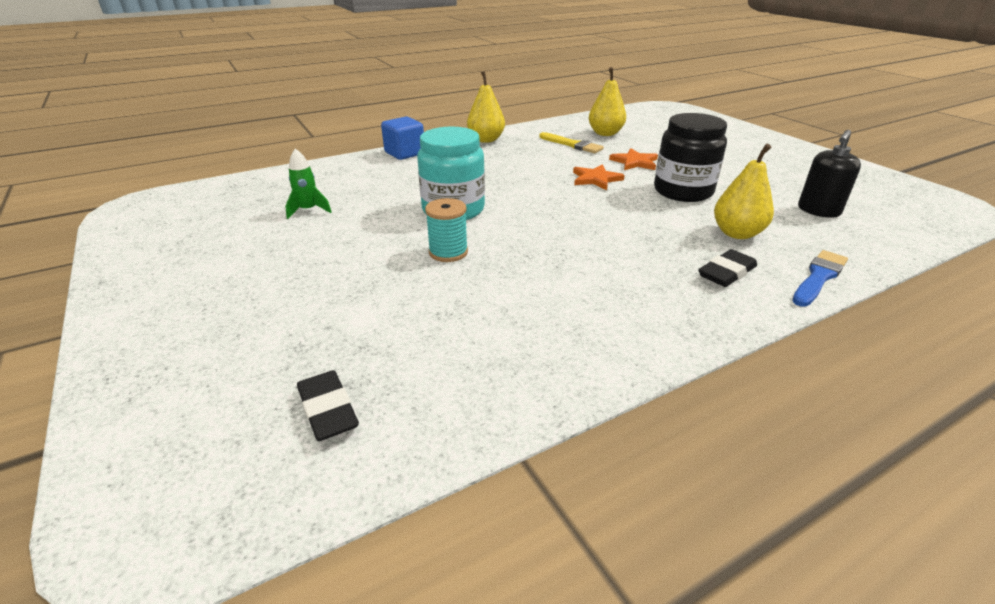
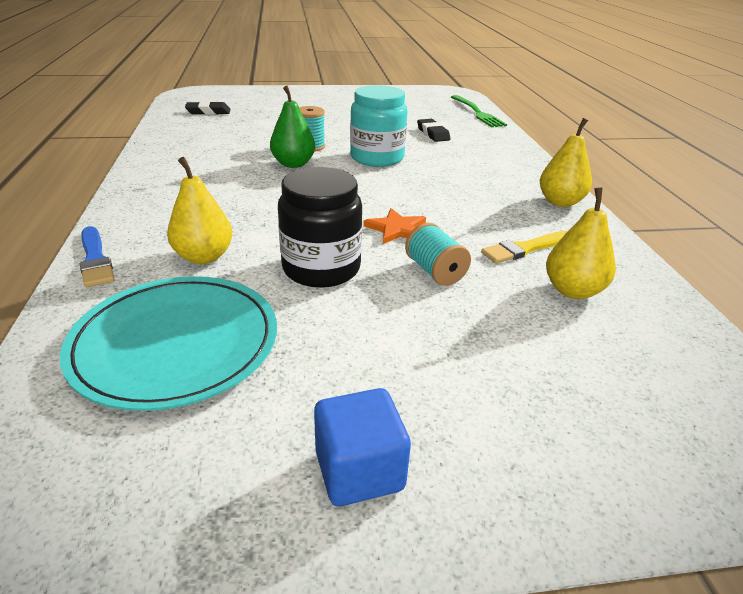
camera: 110 degrees right, 0 degrees up
(250, 182) = (478, 113): none -> green fork
(308, 210) = (413, 122): green rocket -> none
(405, 153) = (524, 160): blue cube -> blue cube (359, 470)
(514, 248) = (293, 164): none -> green pear
(634, 162) = (435, 271): orange star -> turquoise spool
(726, 273) = (161, 223): black eraser -> black eraser (433, 133)
(818, 211) = (175, 343): black soap dispenser -> turquoise plate

